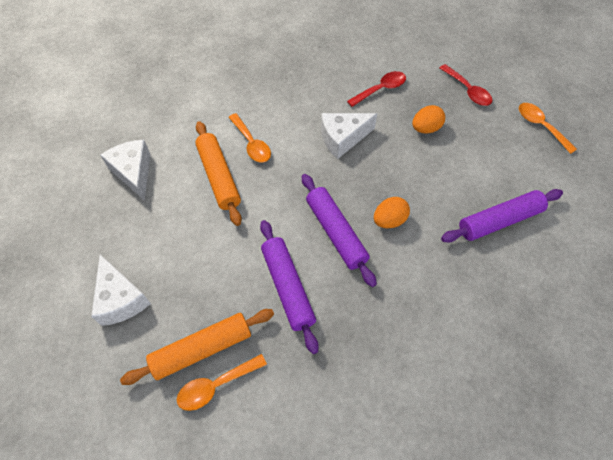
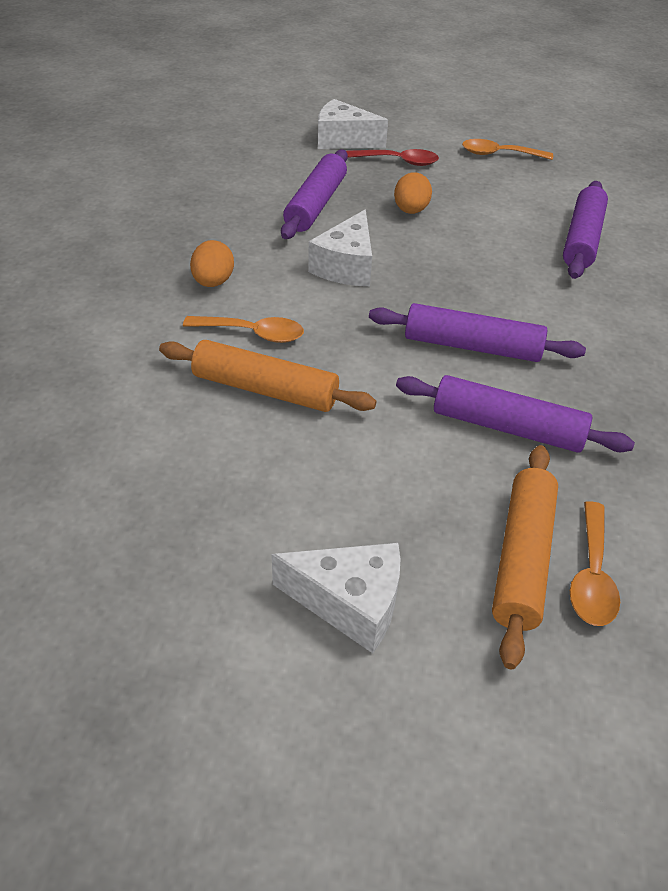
camera: 50 degrees left, 15 degrees down
(134, 172) = (140, 465): white cheese -> white cheese (343, 140)
(381, 89) = (316, 204): red spoon -> purple rolling pin
(389, 220) = (500, 301): orange egg -> orange egg (213, 282)

